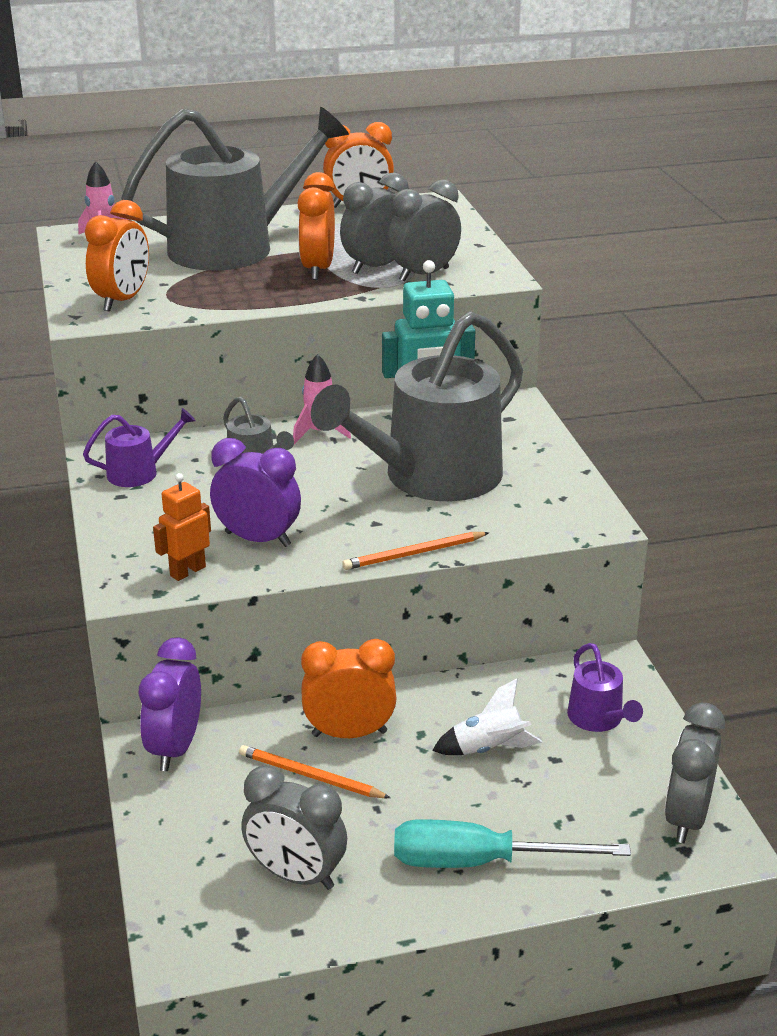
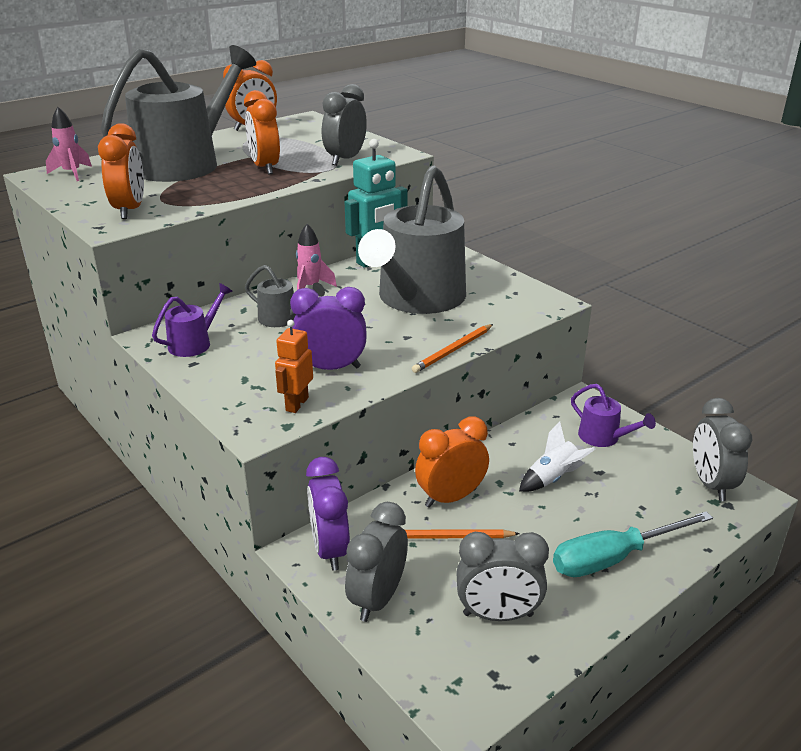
camera: 25 degrees left, 0 degrees up
(376, 267) = (306, 160): grey clock -> grey clock (378, 599)

